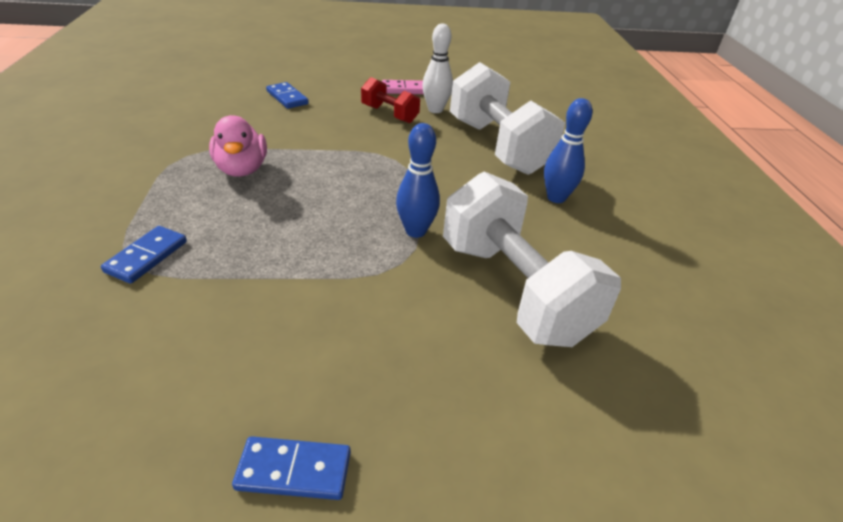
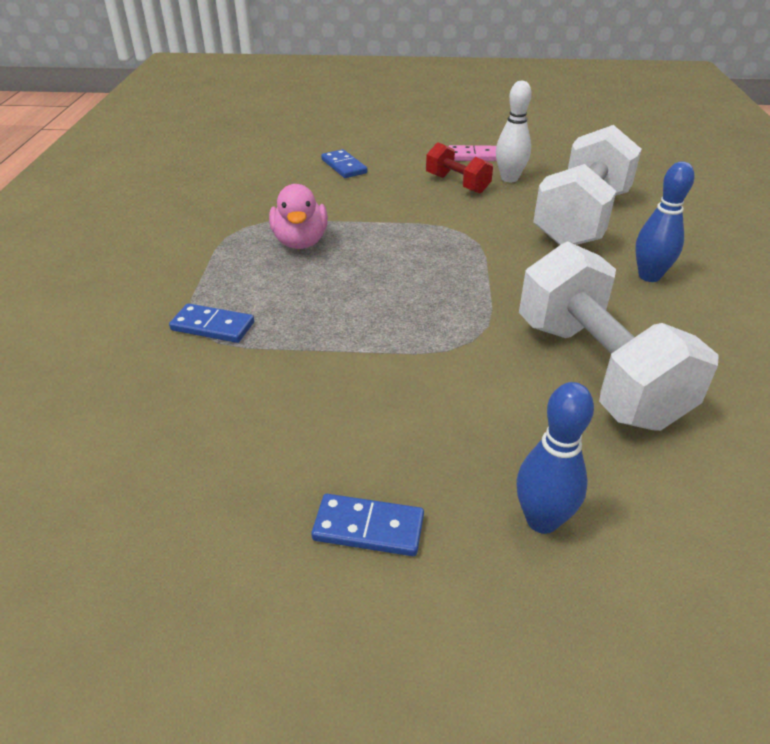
camera: 10 degrees right, 0 degrees up
(147, 257) = (212, 326): blue domino -> blue domino turned 75 degrees clockwise
(415, 231) = (488, 308): blue bowling pin -> blue bowling pin (542, 520)
(497, 146) = (581, 219): white dumbbell -> white dumbbell turned 45 degrees clockwise

